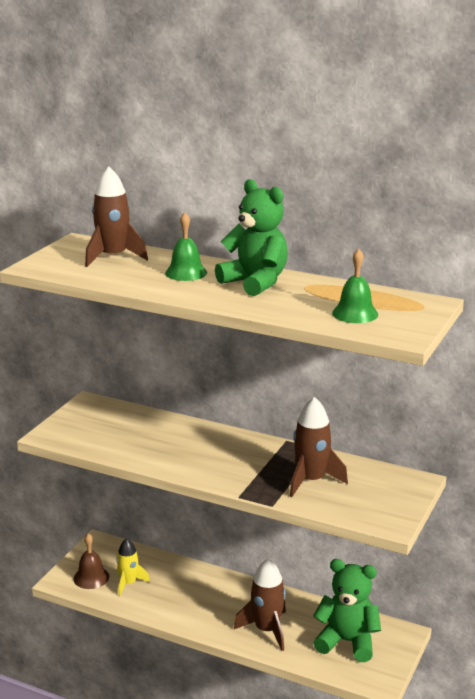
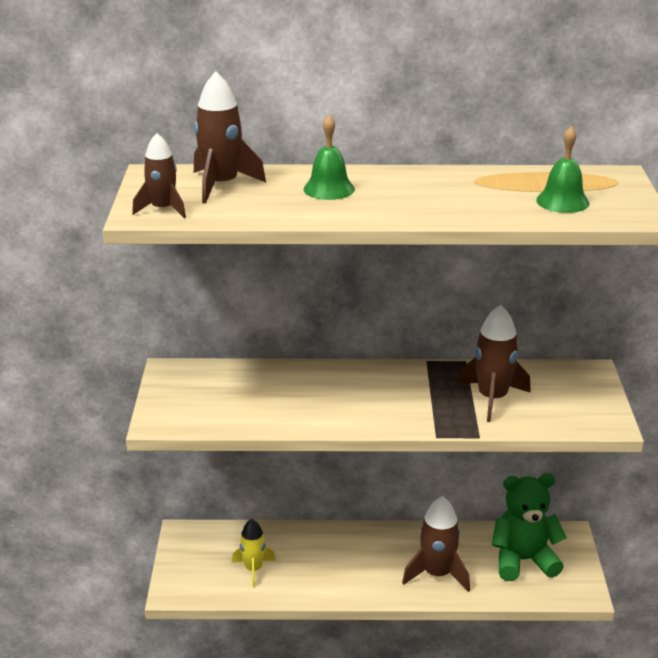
camera: 25 degrees left, 5 degrees up
(53, 266) = (163, 209): none -> brown rocket
(91, 577) = (206, 576): brown bell -> none
(255, 282) = (418, 186): green teddy bear -> none

